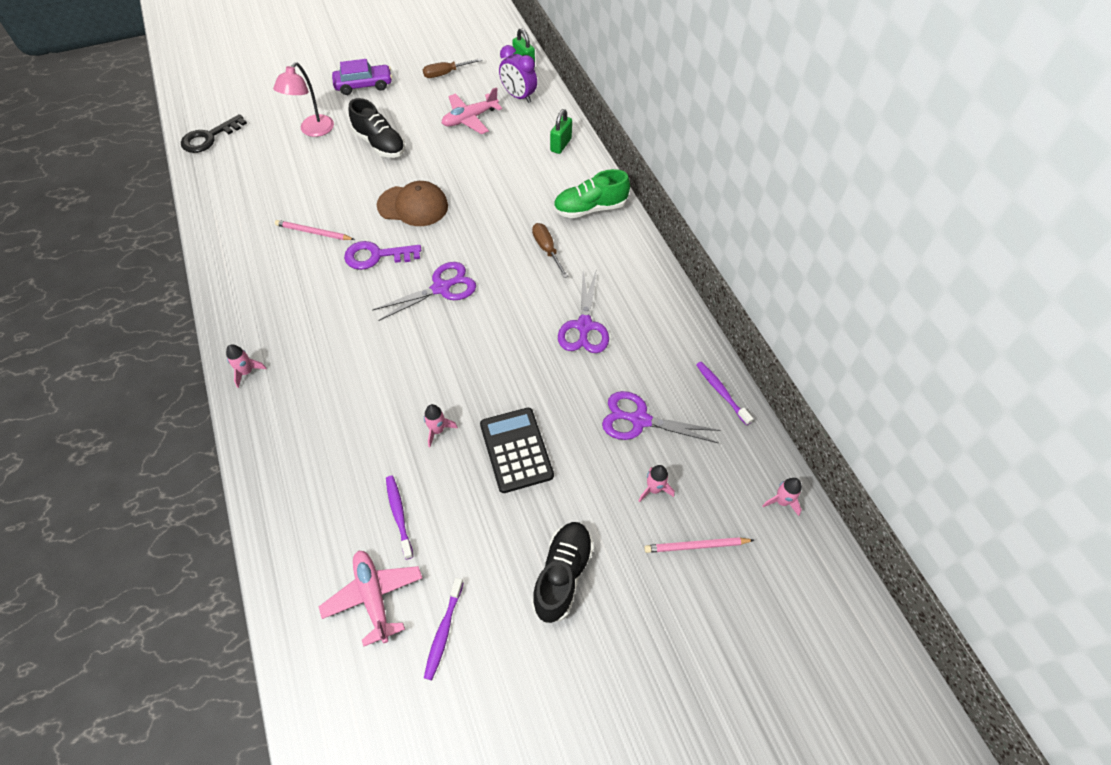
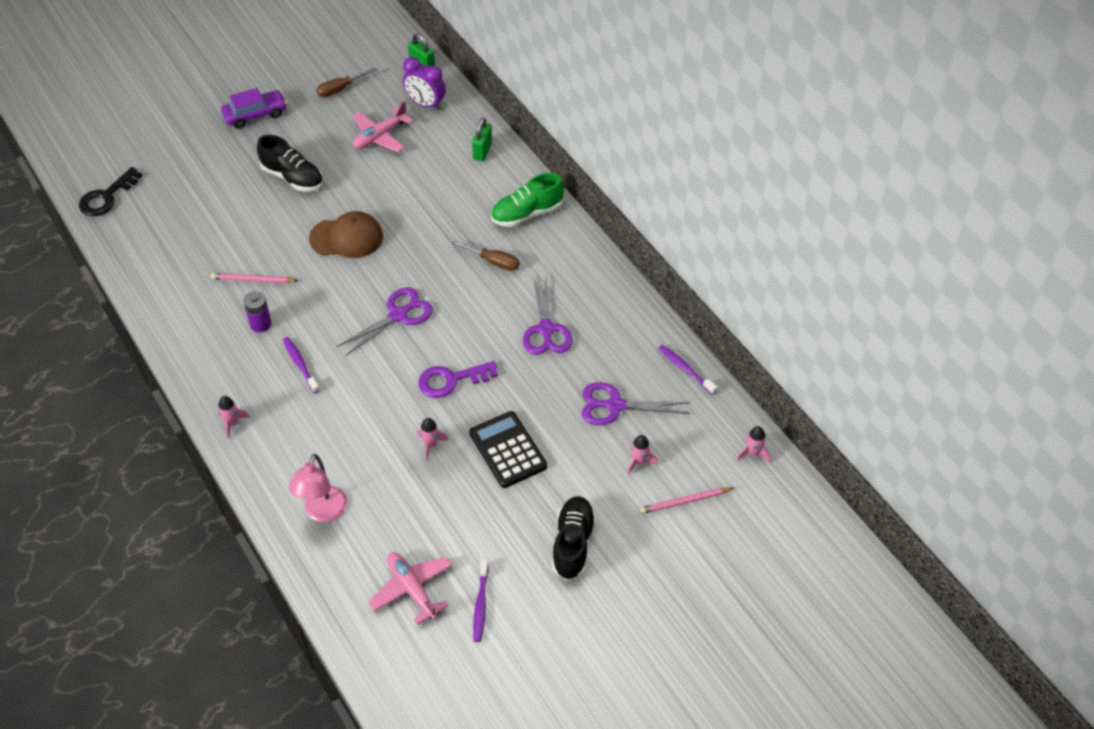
camera: 10 degrees left, 5 degrees down
(307, 276) = (260, 324): none -> purple battery
(313, 131) = (216, 173): pink lamp -> pink lamp (323, 512)
(376, 256) = (324, 294): purple key -> purple key (451, 380)
(399, 515) = (415, 521): purple toothbrush -> purple toothbrush (300, 364)
(547, 250) = (493, 262): brown screwdriver -> brown screwdriver turned 150 degrees clockwise

